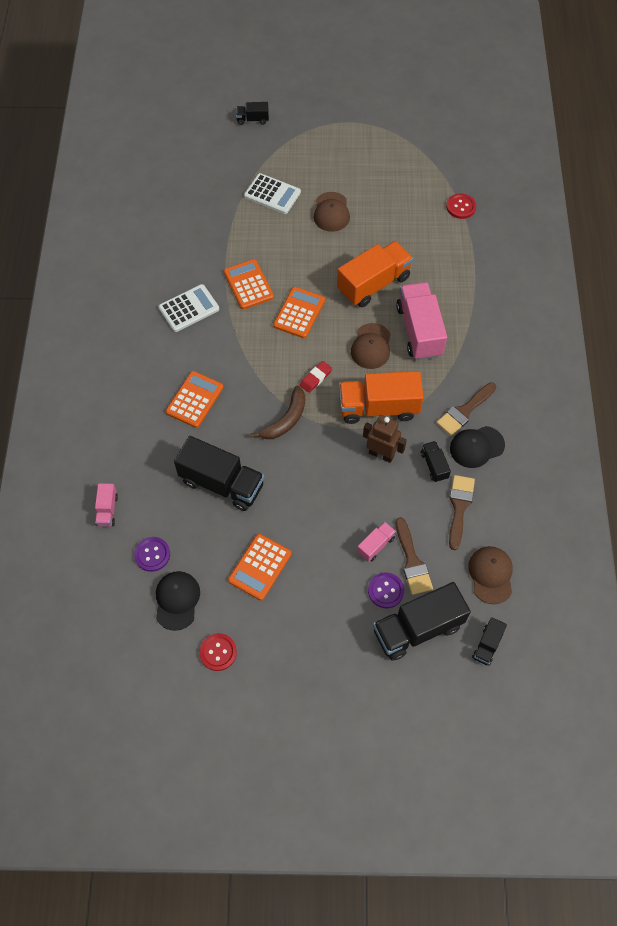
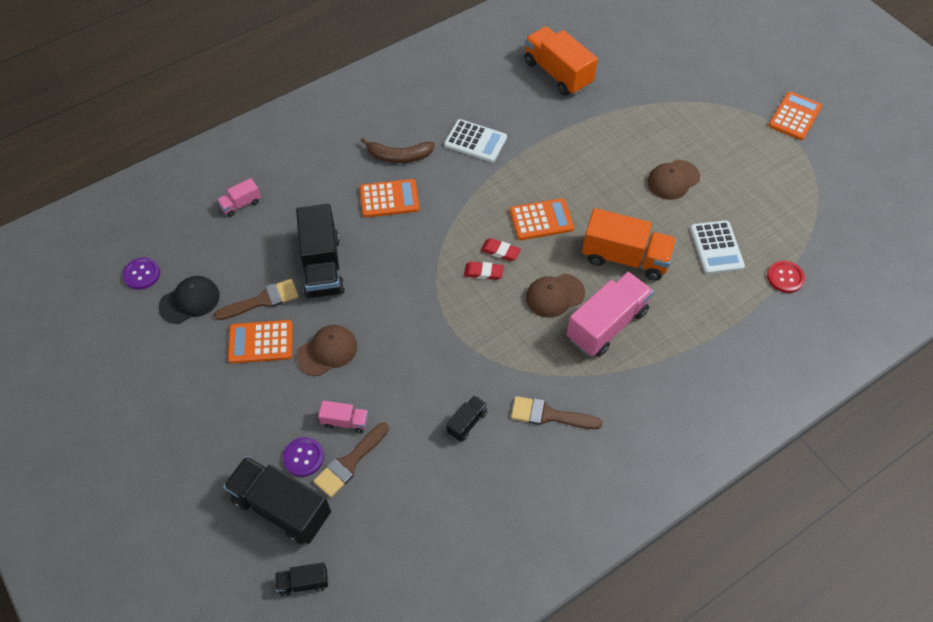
camera: 55 degrees right, 5 degrees down
(152, 554) = (221, 258): purple button -> purple button (142, 274)
(218, 652) = (160, 359): red button -> none
(248, 285) = (537, 167): orange calculator -> orange calculator (794, 116)
(252, 119) = (714, 66): black truck -> none
(272, 194) = (648, 127): white calculator -> white calculator (716, 248)
(285, 420) = (421, 275): brown banana -> brown banana (399, 156)
(306, 356) = (500, 251): none -> red eraser
(378, 407) = (493, 339): orange truck -> orange truck (557, 73)
(381, 454) = (444, 371): brown robot -> none
(459, 507) = (438, 471): brown brush -> brown brush (262, 300)
(476, 447) = (517, 449): black cap -> none
(491, 575) = (383, 543): brown cap -> brown cap (327, 351)

